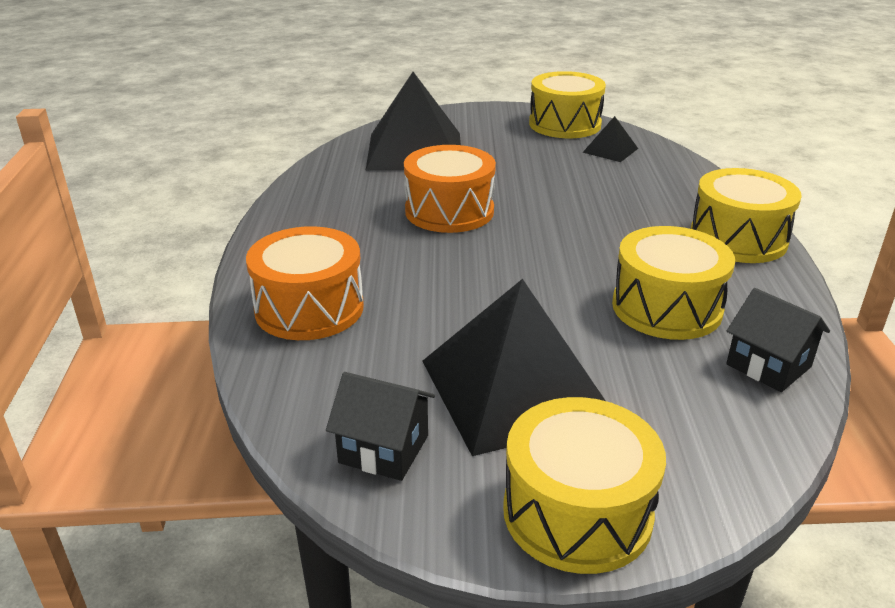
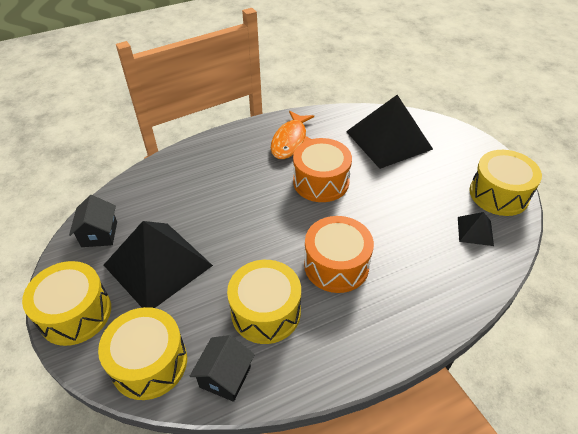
camera: 65 degrees right, 15 degrees up
(309, 308) = (193, 169): orange drum -> orange drum (336, 265)
(338, 211) = (290, 140): none -> orange fish
(738, 239) = (383, 336): yellow drum -> yellow drum (149, 363)

